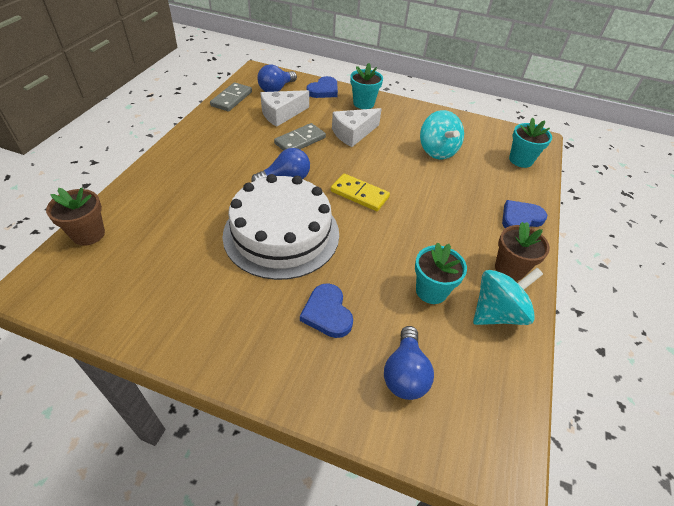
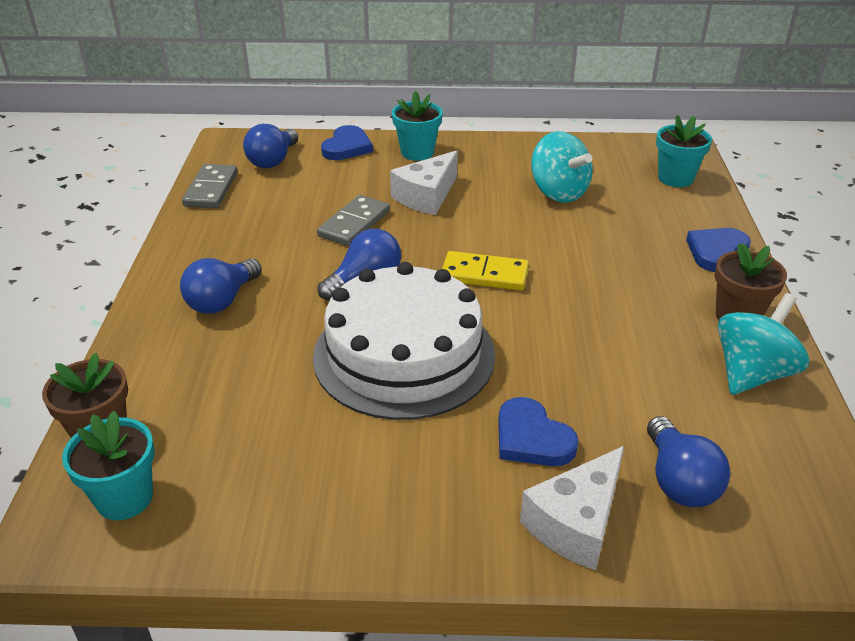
camera: 15 degrees left, 10 degrees down
(198, 170) = (222, 301): none -> blue light bulb
(281, 114) = (303, 194): white cheese -> white cheese (576, 522)
(431, 291) = (654, 371): turquoise flower pot -> turquoise flower pot (124, 498)

